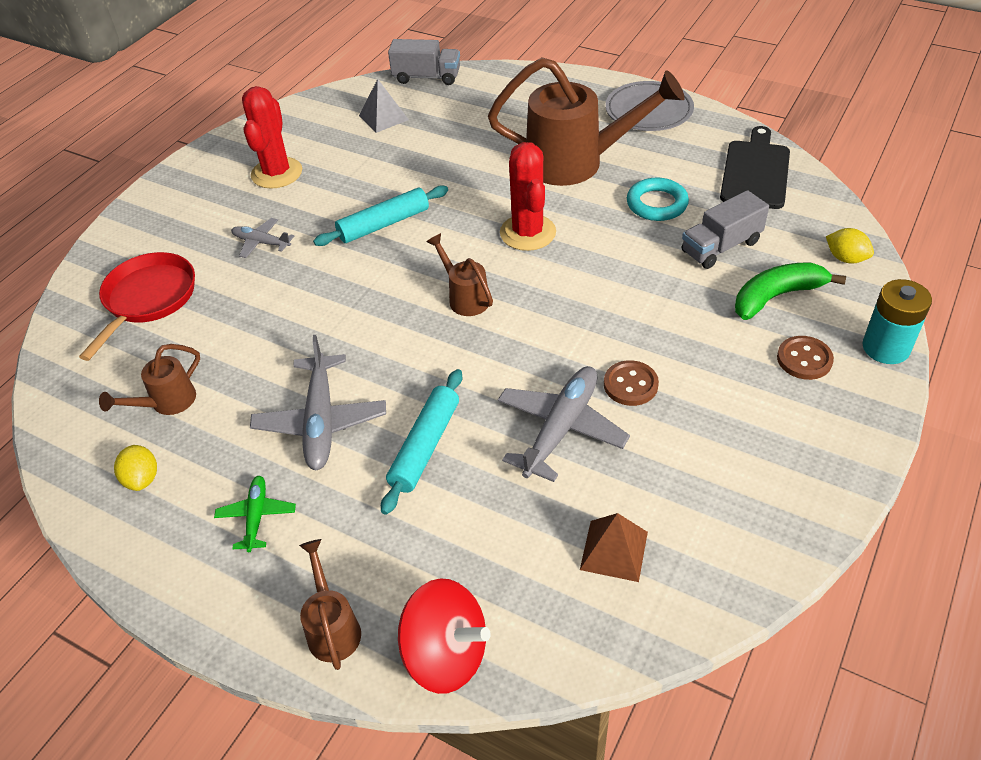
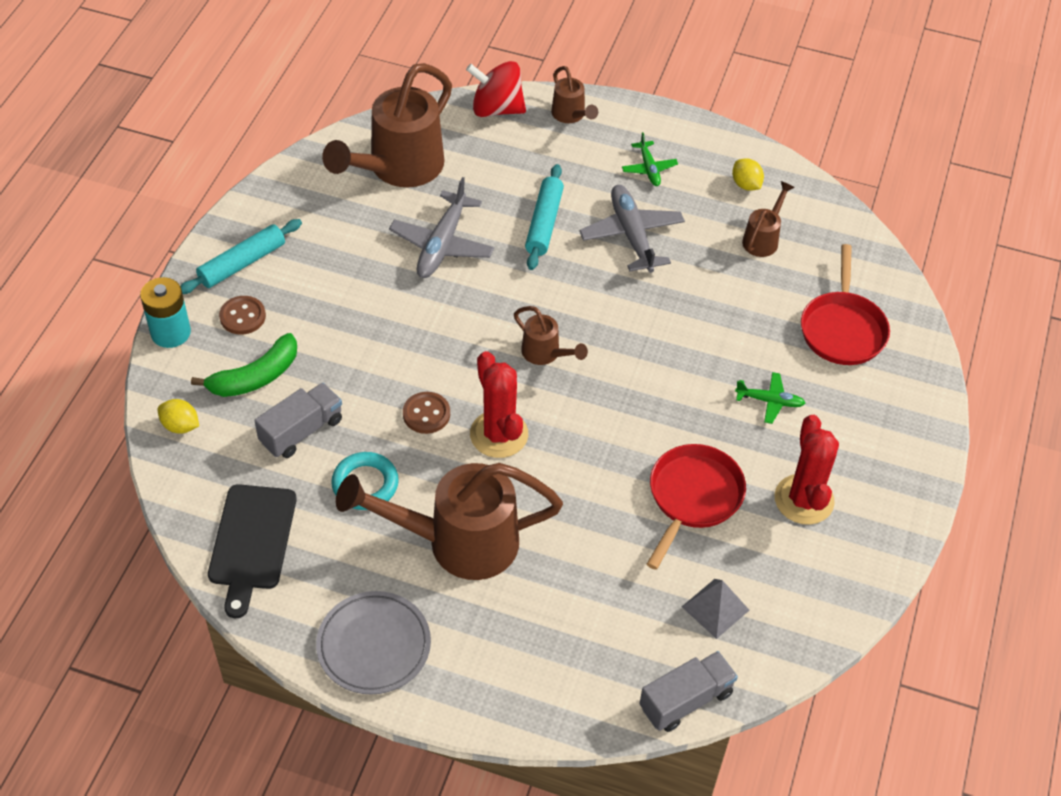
camera: 165 degrees right, 5 degrees up
(261, 243) = (769, 401): grey plane -> green plane
(369, 179) = (692, 498): none -> red pan
(383, 224) = (652, 434): turquoise rolling pin -> turquoise rolling pin (242, 263)
(426, 77) = (686, 700): grey truck -> grey truck turned 150 degrees clockwise
(614, 550) = (397, 169): brown pyramid -> brown watering can
(630, 385) = (389, 283): brown button -> brown button (426, 414)

